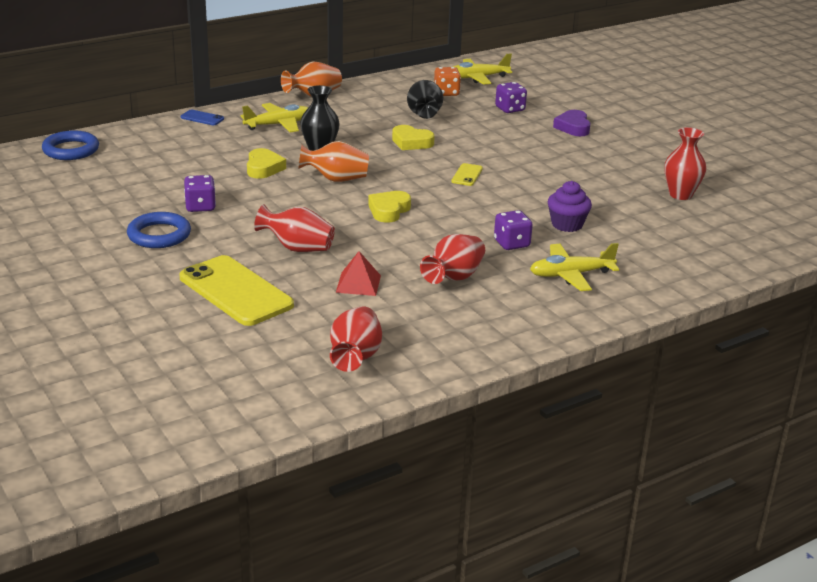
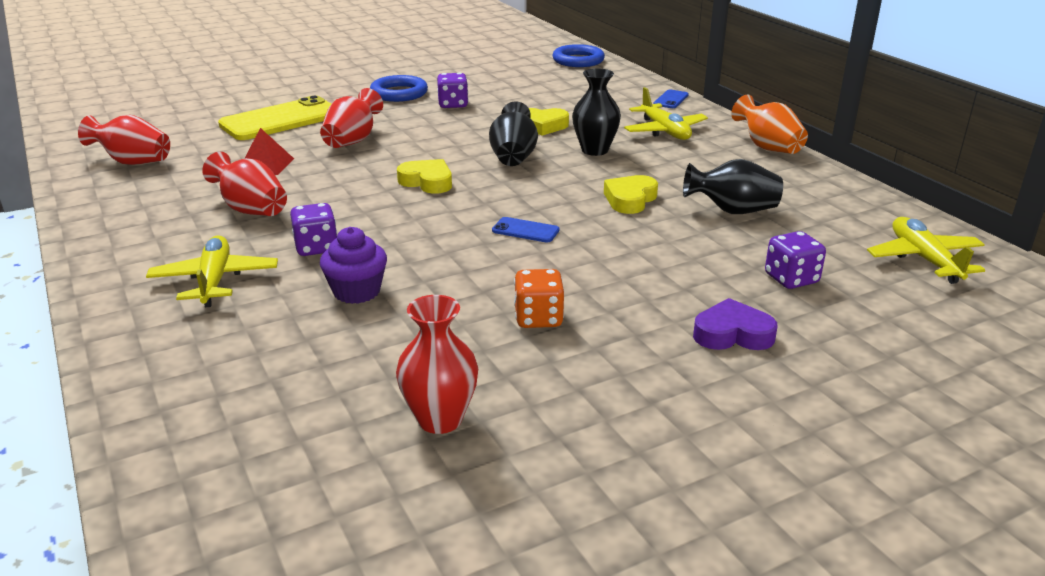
camera: 95 degrees right, 0 degrees up
(336, 179) = (513, 157): orange vase -> black vase
(446, 93) = (833, 230): orange dice -> orange dice (538, 318)
(467, 175) = (525, 230): yellow phone -> blue phone

